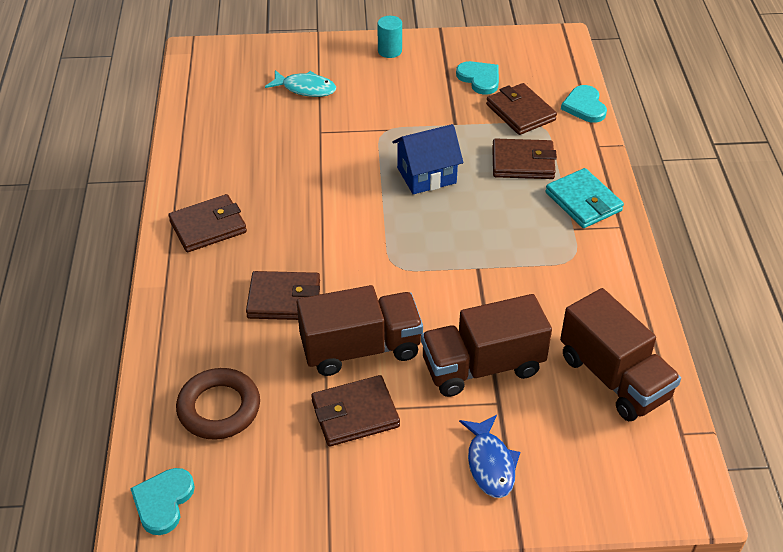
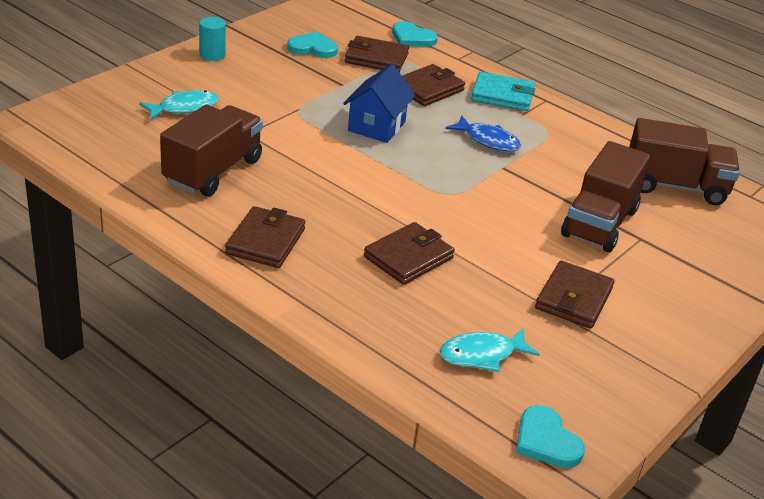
camera: 50 degrees left, 10 degrees down
(219, 408) = (482, 355): brown ring -> turquoise fish
(361, 348) = (511, 257): brown truck -> brown truck (213, 171)
(490, 464) = (691, 275): blue fish -> blue fish (488, 140)

